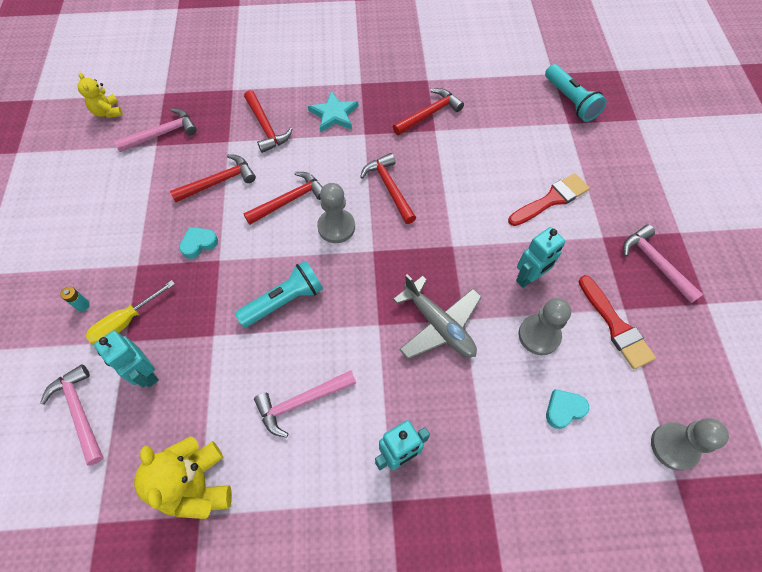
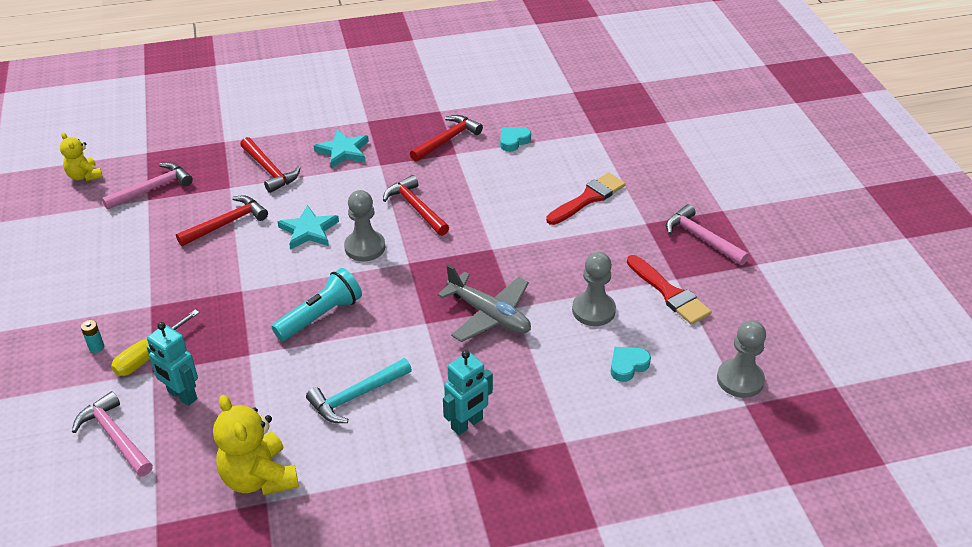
camera: 10 degrees left, 20 degrees down
(199, 244) = (216, 279): turquoise heart -> turquoise heart (513, 141)
(289, 200) = (309, 231): red hammer -> turquoise star
(301, 402) = (356, 396): pink hammer -> turquoise hammer
(529, 278) = (575, 265): turquoise robot -> none
(570, 101) = (595, 113): turquoise flashlight -> none

